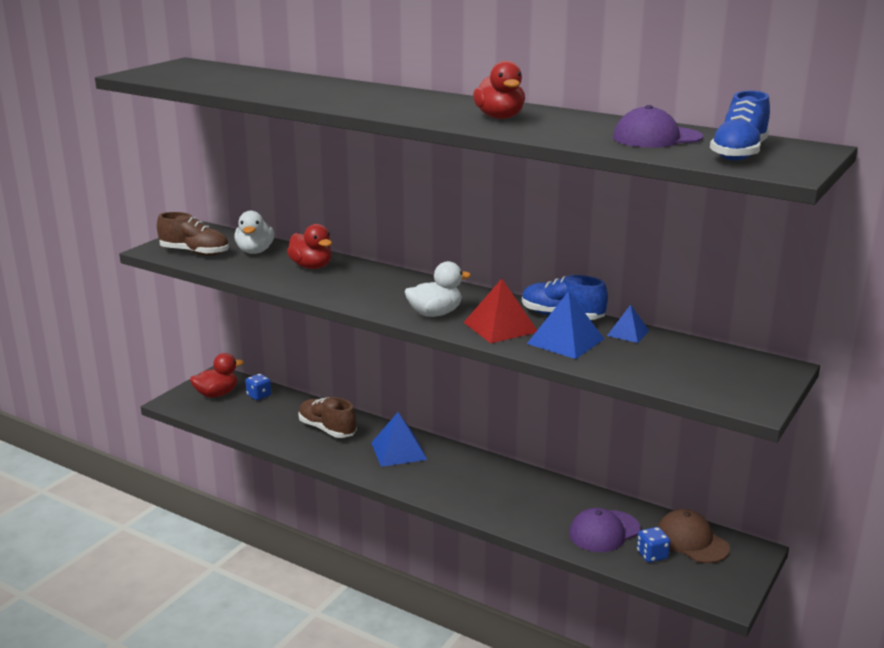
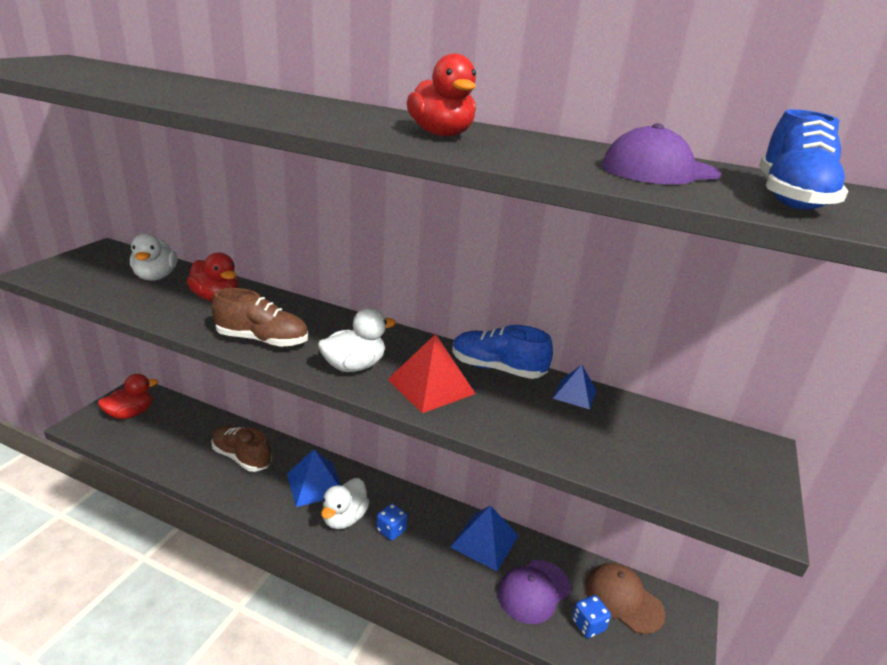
camera: 10 degrees left, 5 degrees up
(195, 253) = (85, 278): brown shoe -> brown shoe (262, 340)
(259, 395) = (175, 415): blue dice -> blue dice (391, 530)
(427, 476) = (344, 518): none -> white duck
(565, 341) = (509, 408): blue pyramid -> blue pyramid (484, 541)

